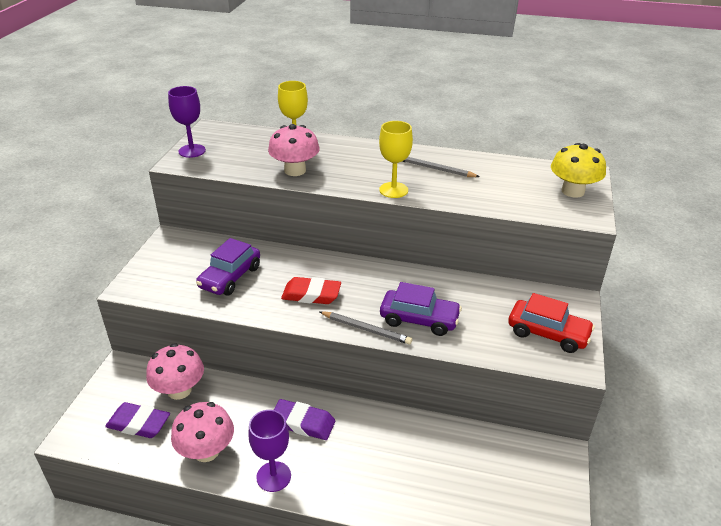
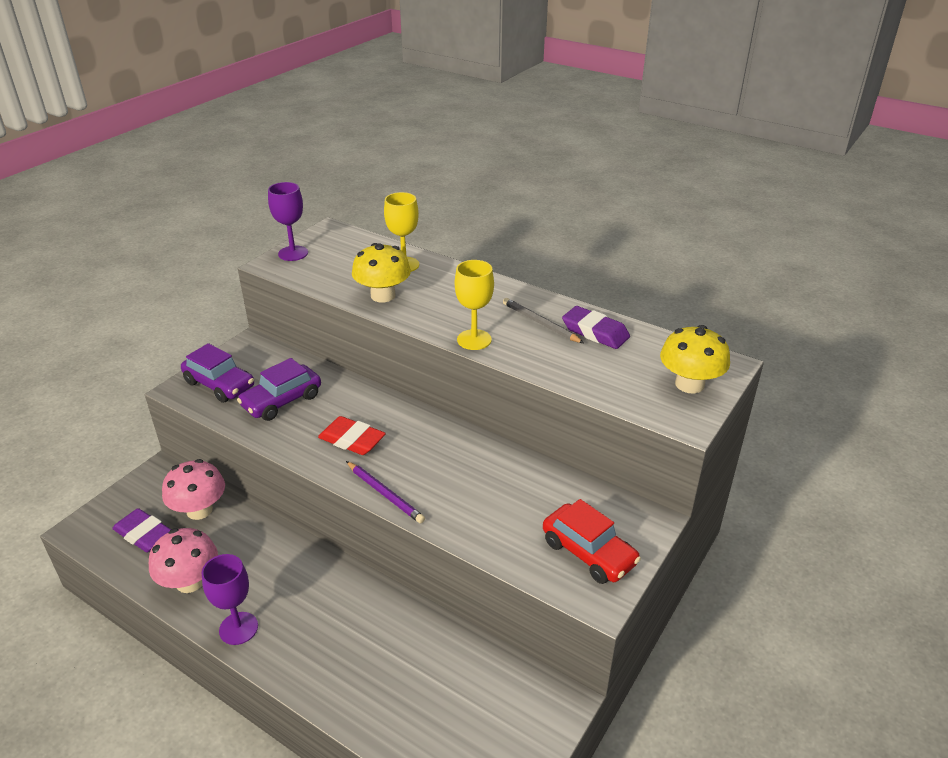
camera: 20 degrees right, 0 degrees up
(295, 170) = (383, 295): pink mushroom -> yellow mushroom
(303, 423) = (299, 580): purple eraser -> purple eraser (595, 332)
(366, 329) = (385, 494): grey pencil -> purple pencil
(419, 319) = (449, 497): purple car -> purple car (219, 384)

